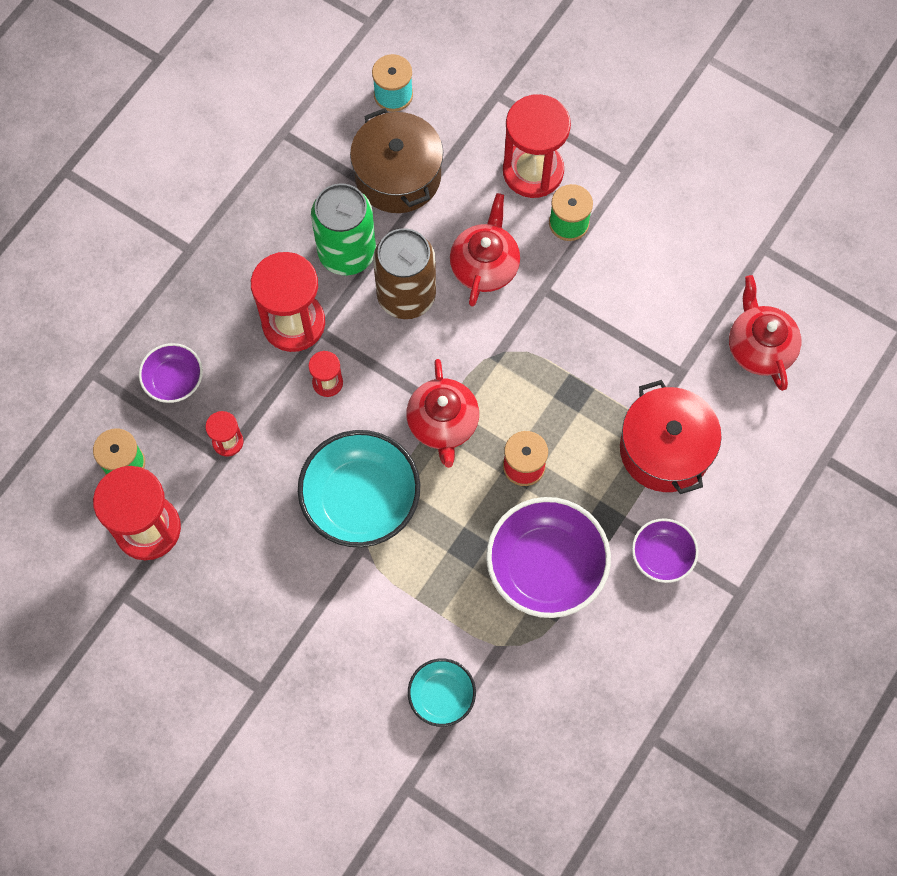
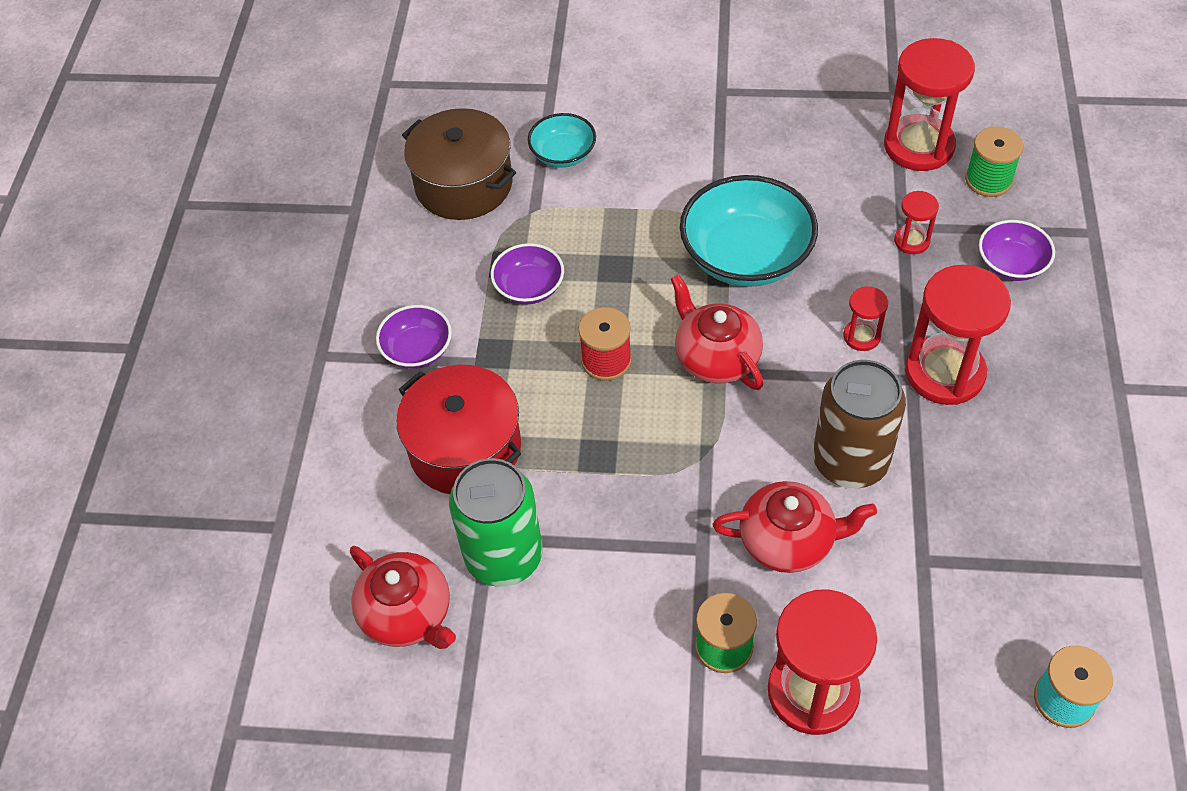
camera: 155 degrees right, 15 degrees down
(347, 252) = (952, 473): green can -> green can (504, 556)
(398, 176) = (970, 593): brown pot -> brown pot (463, 184)
(484, 265) = (788, 540): red teapot -> red teapot turned 75 degrees counterclockwise
(546, 567) = (529, 287): purple bowl -> purple bowl, size x0.54

